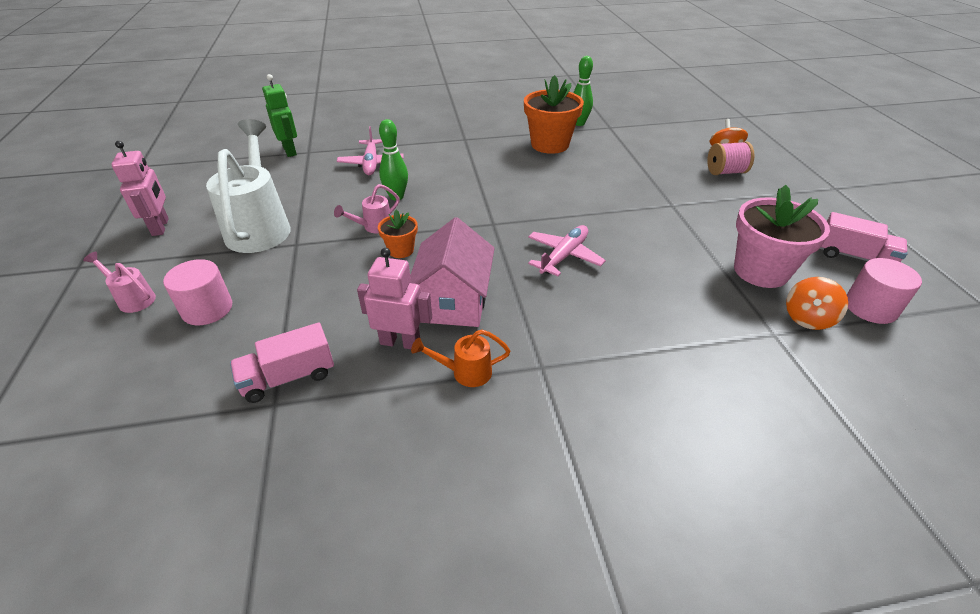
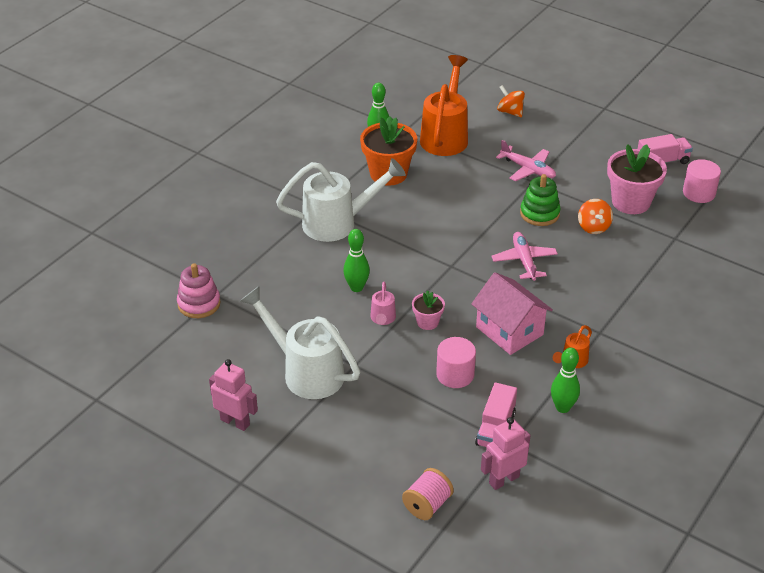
camera: 45 degrees left, 0 degrees up
(133, 299) = (325, 467): pink watering can -> none
(207, 309) = (383, 436): pink cylinder -> pink cylinder (455, 374)
(290, 151) = (199, 304): green robot -> pink stacking toy
(371, 163) = (287, 273): pink plane -> pink plane (528, 169)
(379, 411) = (562, 407): none -> green bowling pin
(400, 342) = (518, 371): pink robot -> pink robot (504, 480)
(401, 250) = (427, 322): orange flower pot -> pink flower pot
(459, 154) = (338, 223): none -> white watering can
(637, 143) = (445, 136): none -> orange watering can
(639, 230) = (539, 213): none -> green stacking toy
(725, 172) = (531, 131): pink spool -> pink spool (427, 505)
(807, 318) = (680, 219): orange spinning top -> orange spinning top (593, 227)

